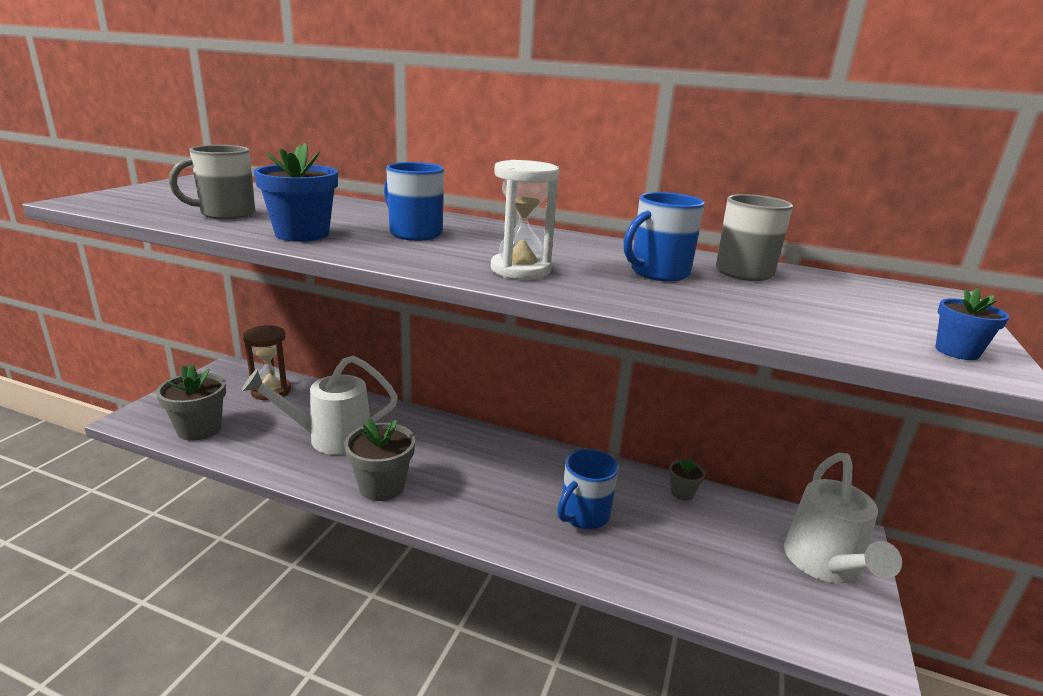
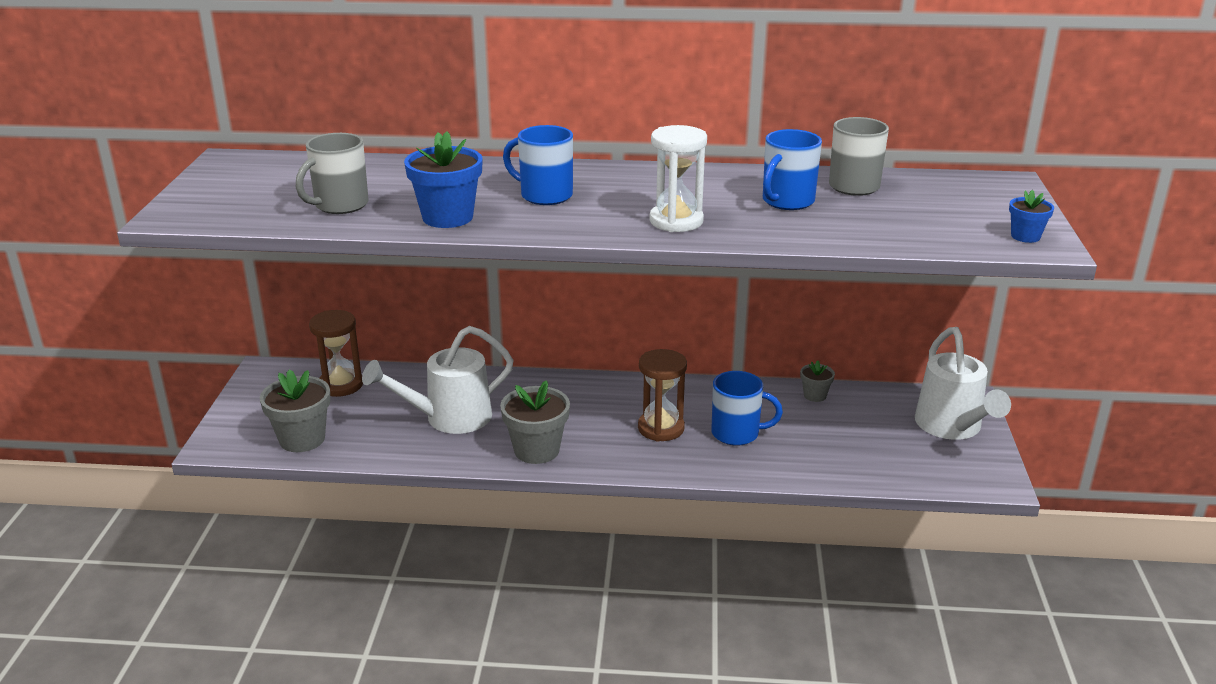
camera: 15 degrees left, 5 degrees up
(511, 492) = (661, 428): none -> brown hourglass
(583, 515) = (737, 433): blue mug -> blue mug turned 105 degrees counterclockwise

